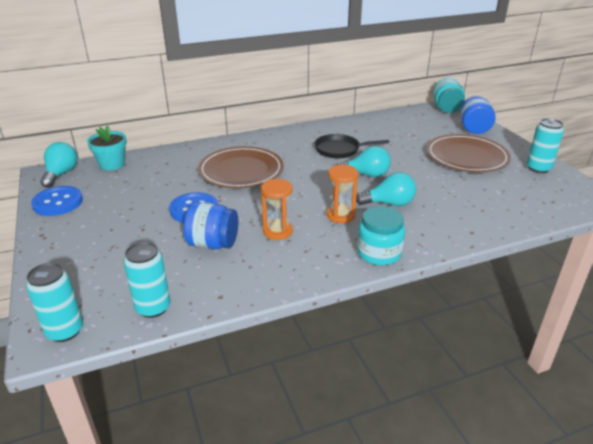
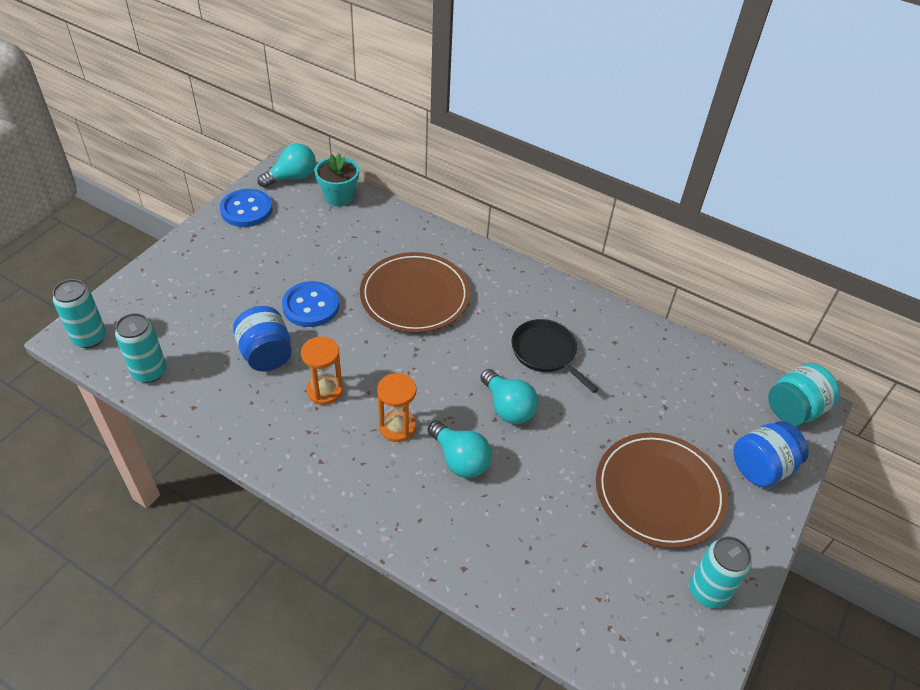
camera: 50 degrees right, 15 degrees up
(379, 253) = (350, 495): turquoise jar -> none

